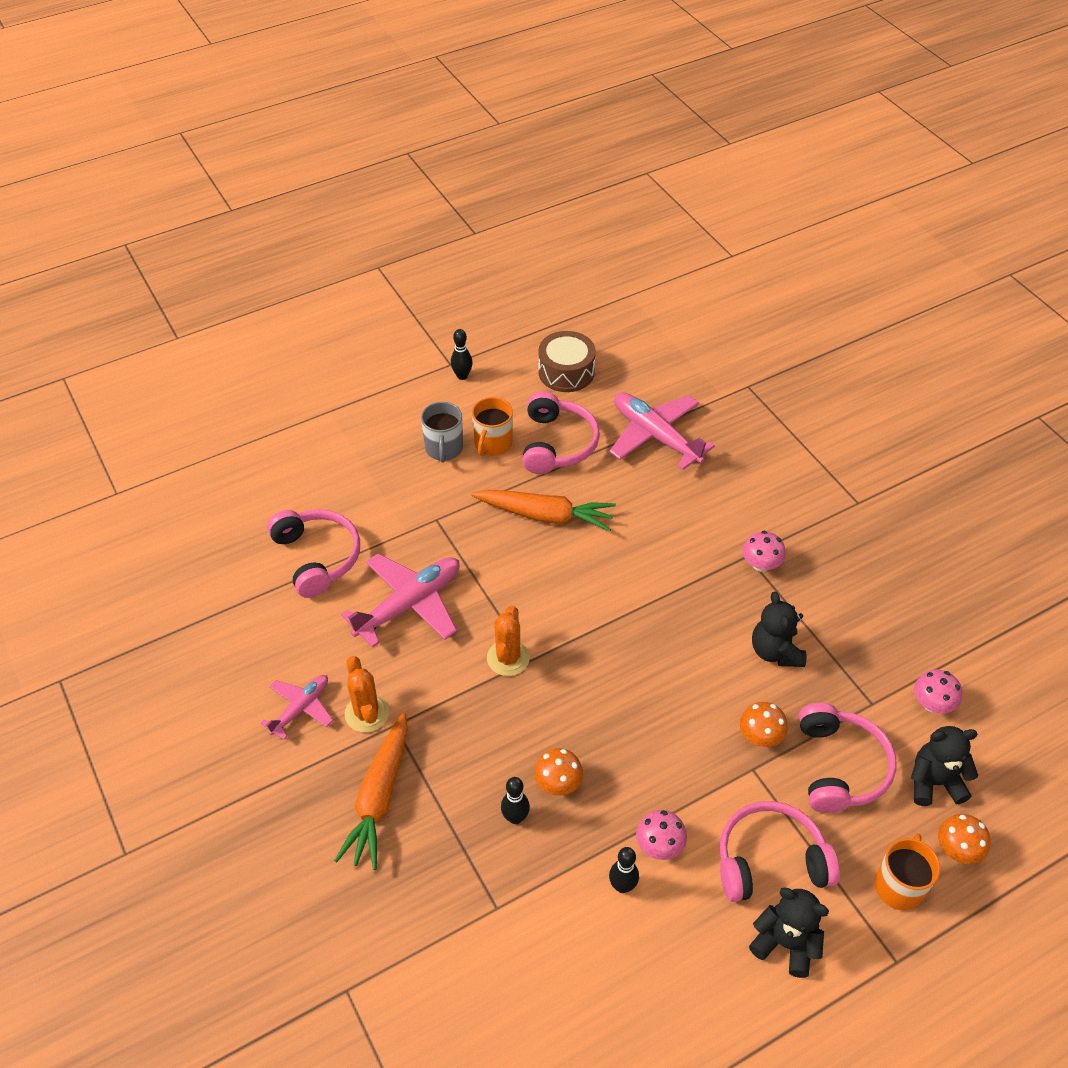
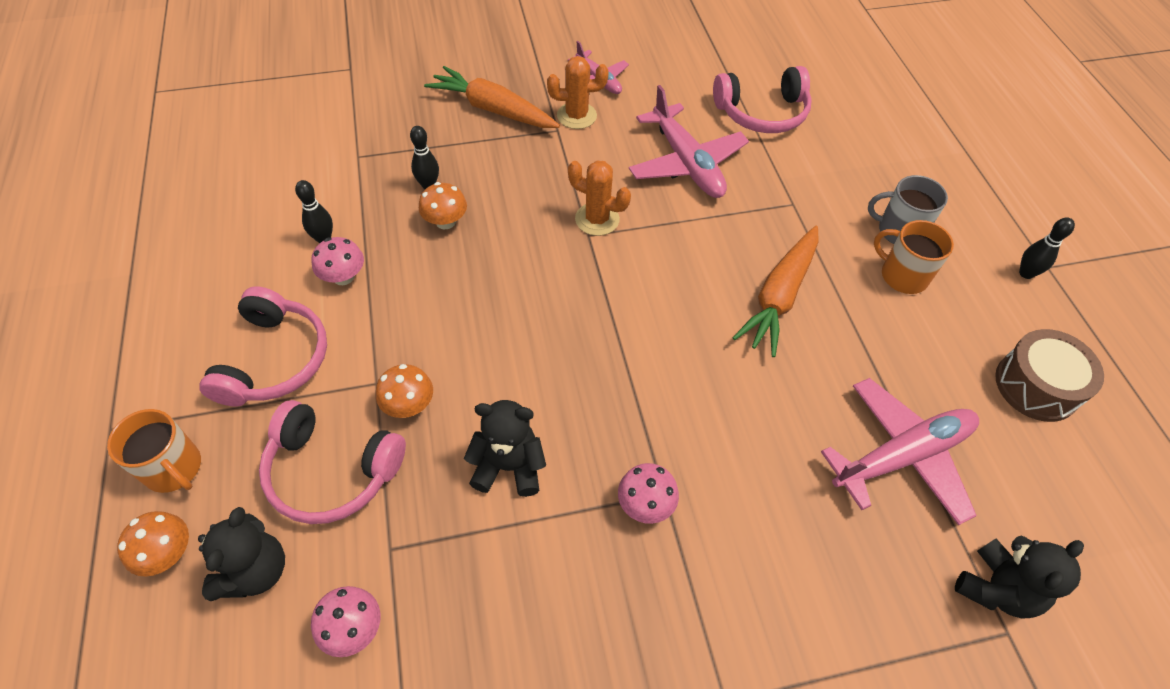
camera: 105 degrees right, 5 degrees up
(557, 444) = (897, 339): pink headphones -> none
(785, 943) = (193, 341): black teddy bear -> black teddy bear (996, 588)

